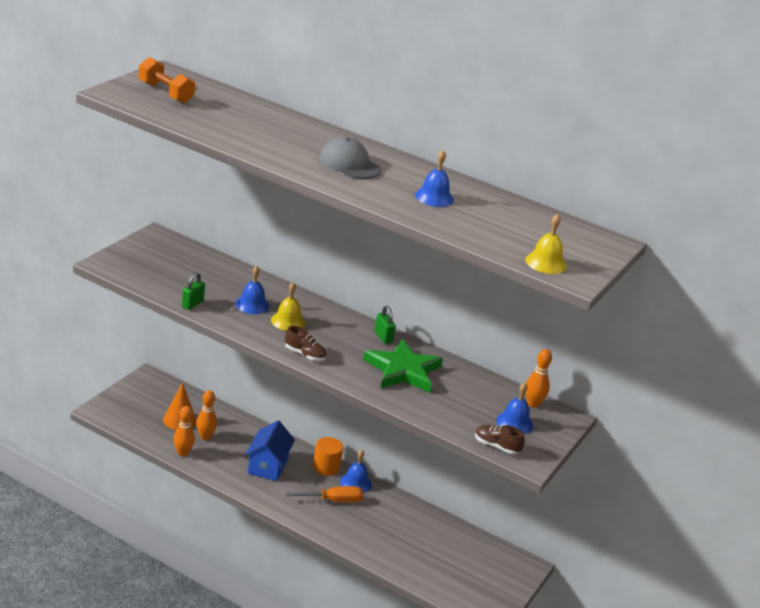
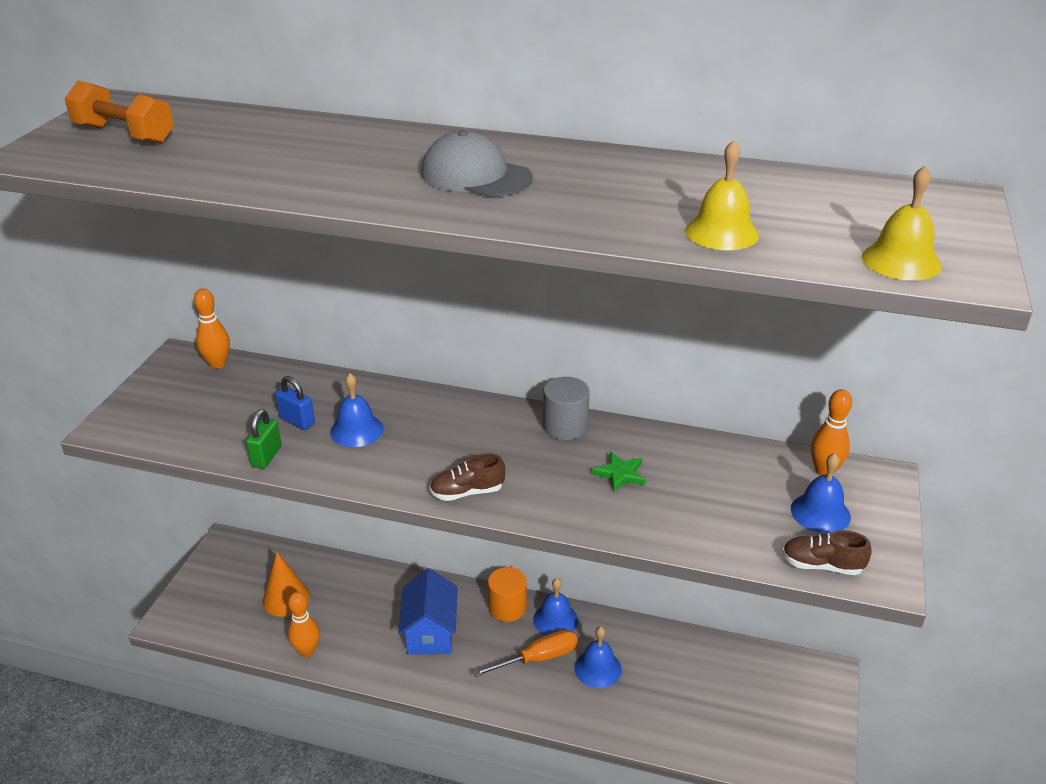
camera: 10 degrees left, 5 degrees up
(205, 437) = (330, 614): orange bowling pin -> orange bowling pin (217, 364)
(218, 290) = (297, 421): none -> blue padlock
(288, 321) = (419, 442): yellow bell -> yellow bell (721, 232)
(305, 354) = (467, 492): brown shoe -> brown shoe turned 150 degrees clockwise
(383, 337) = (565, 426): green padlock -> grey cylinder
(403, 370) = (620, 474): green star -> green star, size x0.44
(434, 197) = (641, 195): blue bell -> blue bell (597, 668)

